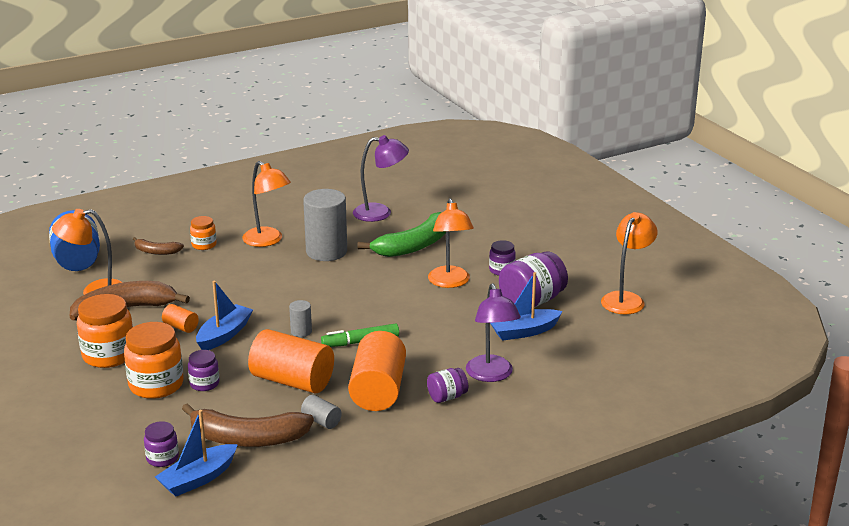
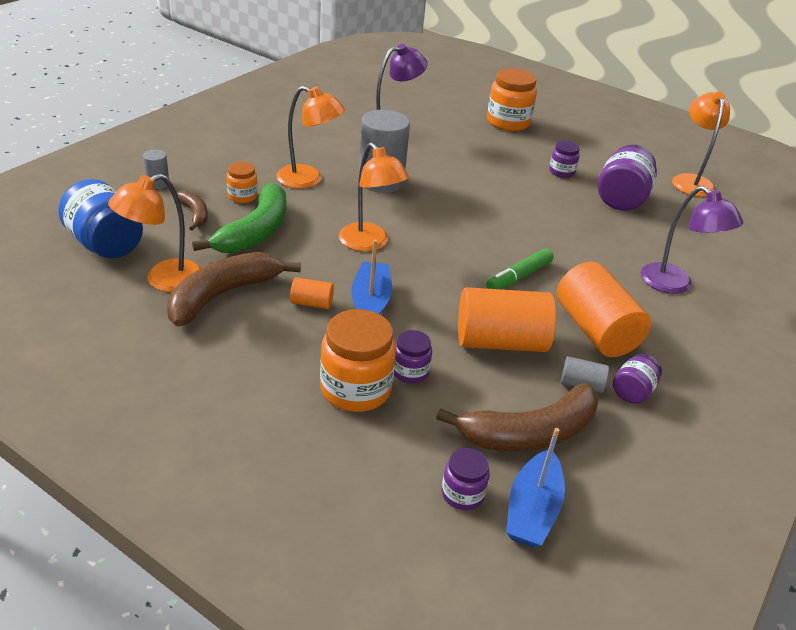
camera: 30 degrees left, 10 degrees up
(109, 355) = (259, 363): orange jar -> orange jar (508, 122)
(156, 251) = (194, 214): brown banana -> brown banana turned 105 degrees counterclockwise
(301, 331) = (448, 278): grey cylinder -> grey cylinder (158, 183)
(413, 246) = (457, 161): green banana -> green banana (255, 231)
(447, 397) = (664, 320): purple jar -> purple jar (632, 391)
(450, 282) = (531, 193): orange lamp -> orange lamp (369, 243)
(524, 331) = (649, 231): blue boat -> none

